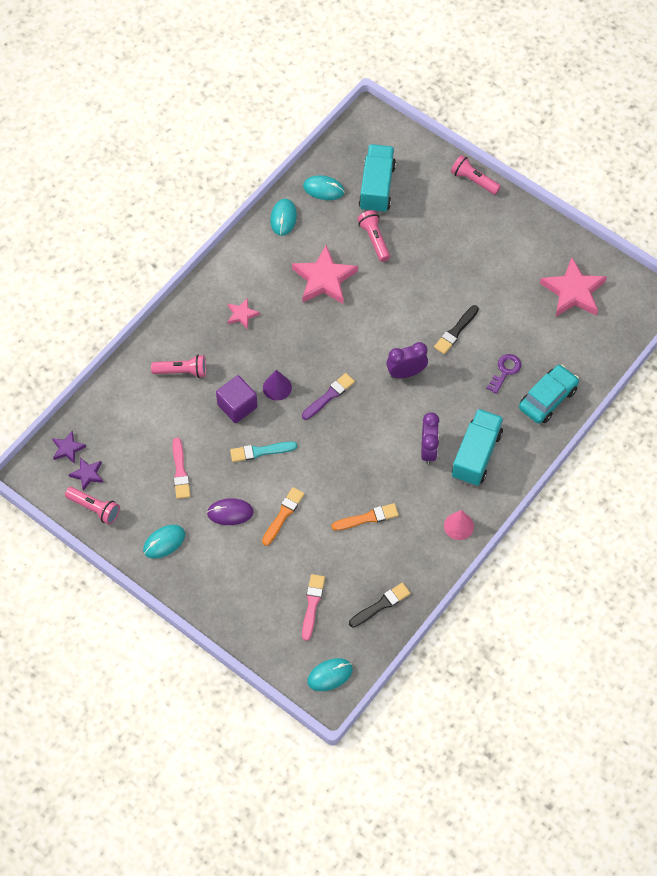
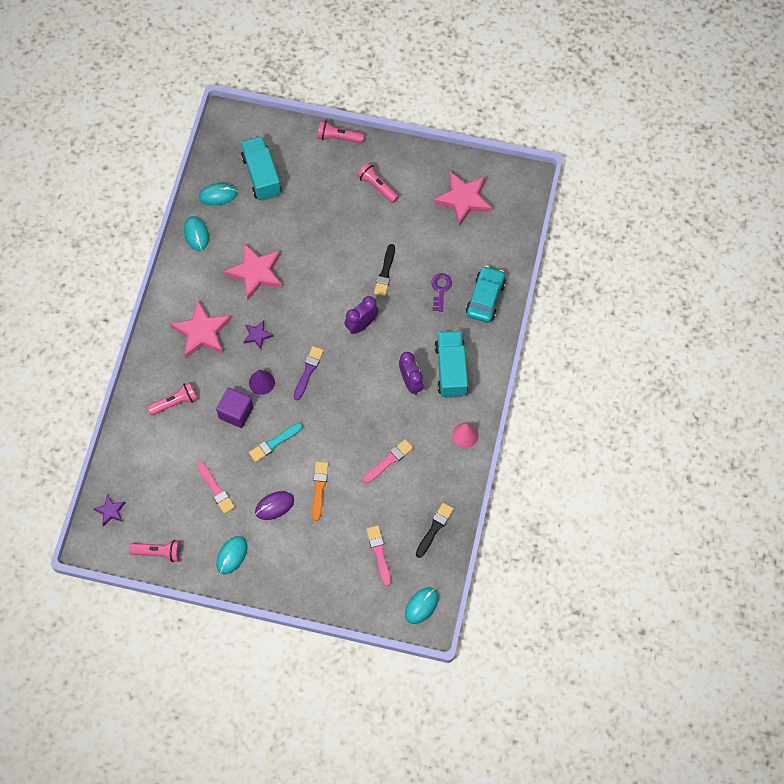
camera: 25 degrees left, 5 degrees up
(87, 474) = (138, 526): purple star -> purple star (257, 335)
(242, 314) = (202, 332): pink star -> pink star, size x1.99
(367, 518) = (389, 461): orange brush -> pink brush
(374, 239) = (281, 221): pink flashlight -> pink flashlight (377, 186)

